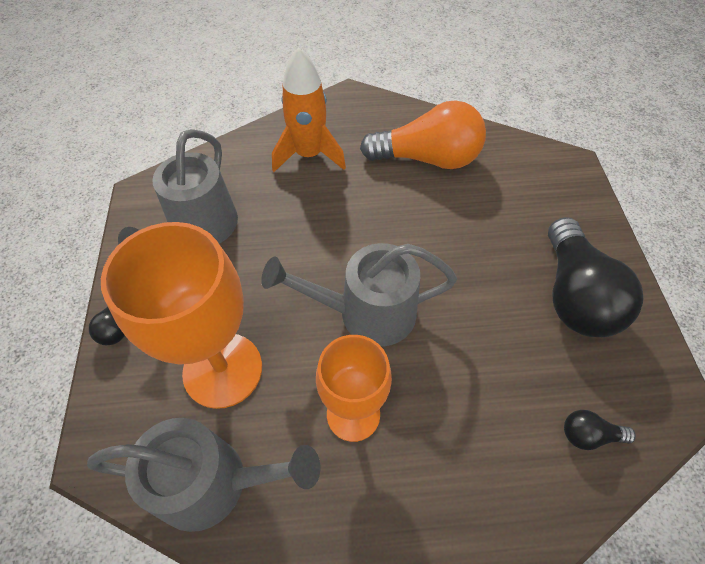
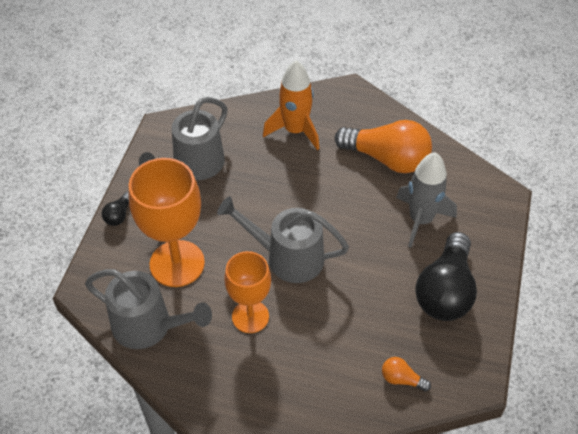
camera: 20 degrees right, 5 degrees down
(500, 217) = (420, 220): none -> grey rocket
(589, 435) = (401, 379): black light bulb -> orange light bulb

